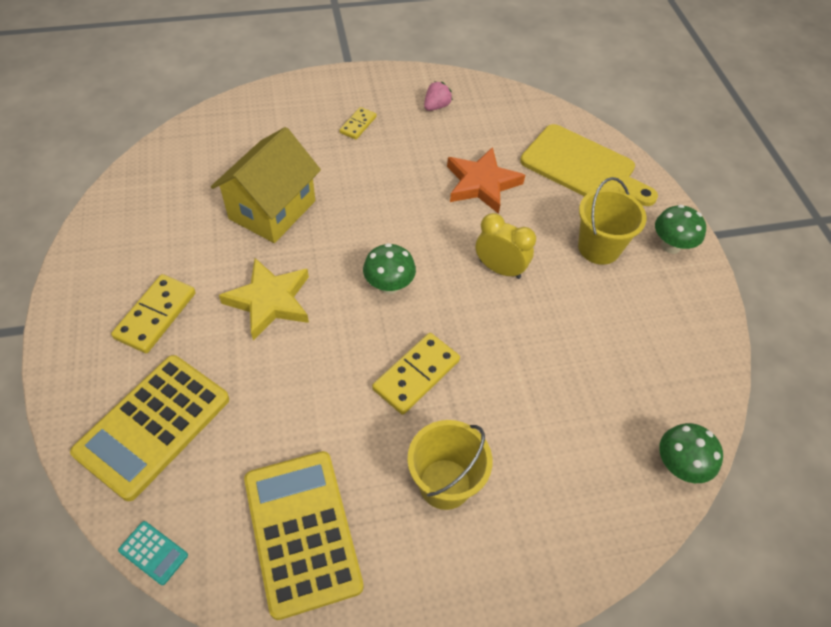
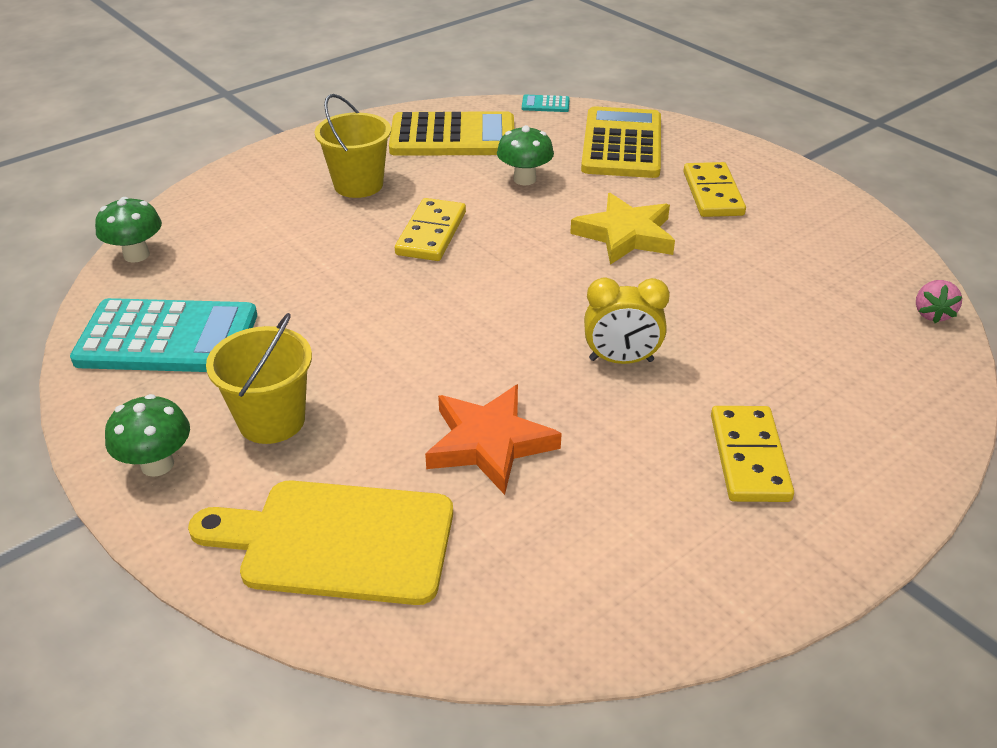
camera: 155 degrees right, 15 degrees down
(272, 210) = (723, 306): yellow house -> none
(302, 531) = (453, 137): yellow calculator -> yellow calculator turned 45 degrees counterclockwise
(358, 125) = (749, 457): yellow domino -> yellow domino, size x1.67
(389, 286) = (517, 287): green mushroom -> green mushroom (524, 179)
(436, 106) = (663, 551): pink strawberry -> pink strawberry (932, 314)
(500, 269) = (398, 347): yellow clock -> yellow clock (621, 360)
(658, 346) = (167, 338): none -> turquoise calculator

